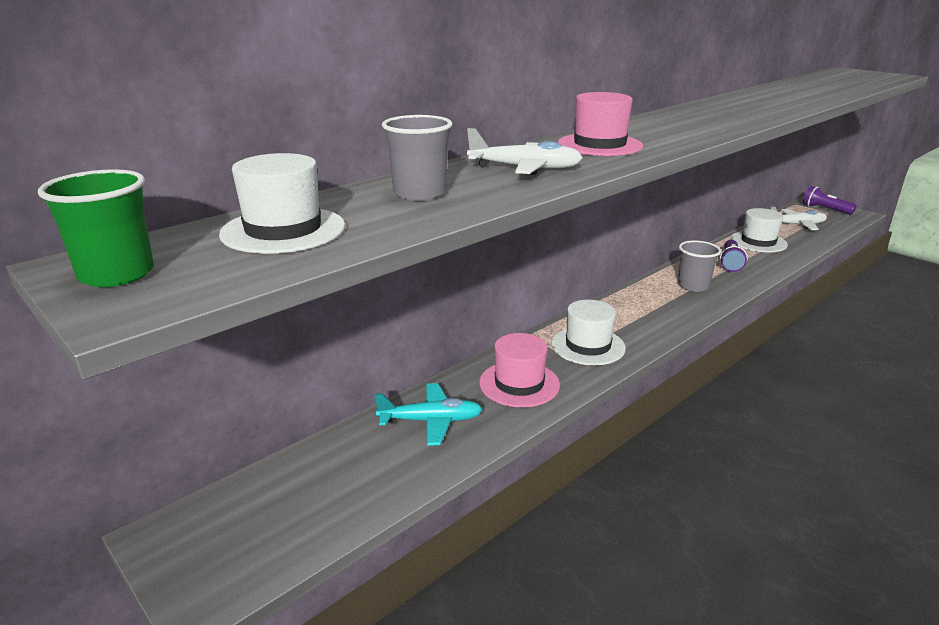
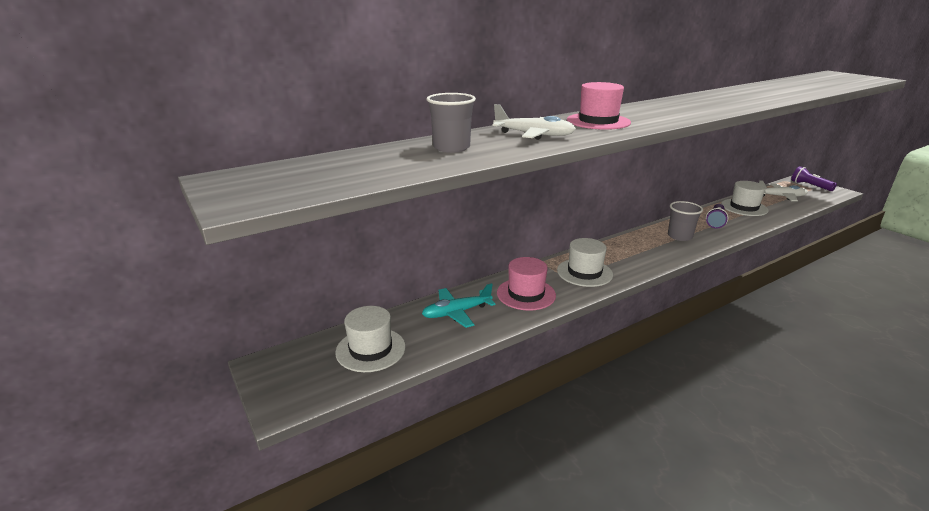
camera: 10 degrees right, 0 degrees up
(117, 274) = (240, 185): green cup -> none
(283, 230) = (351, 166): white hat -> white hat (370, 349)
(431, 421) = (456, 313): turquoise plane -> turquoise plane turned 150 degrees clockwise

